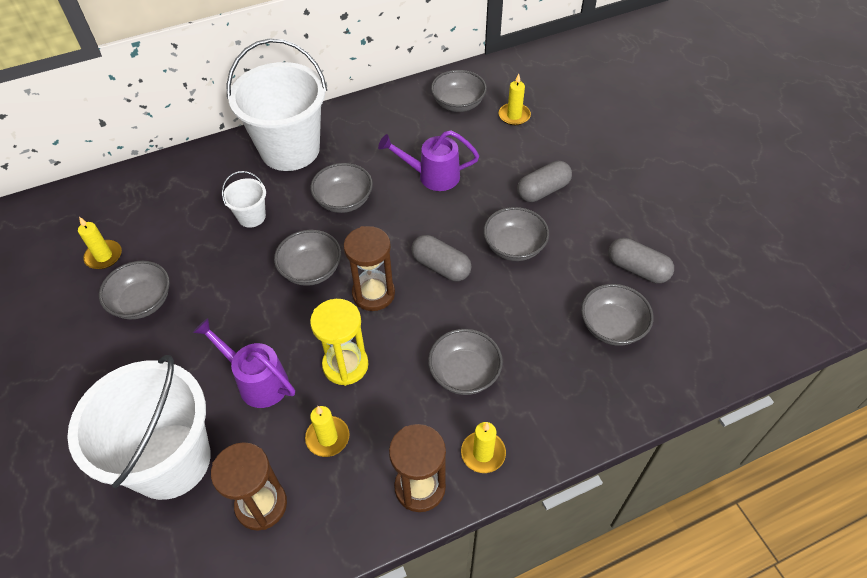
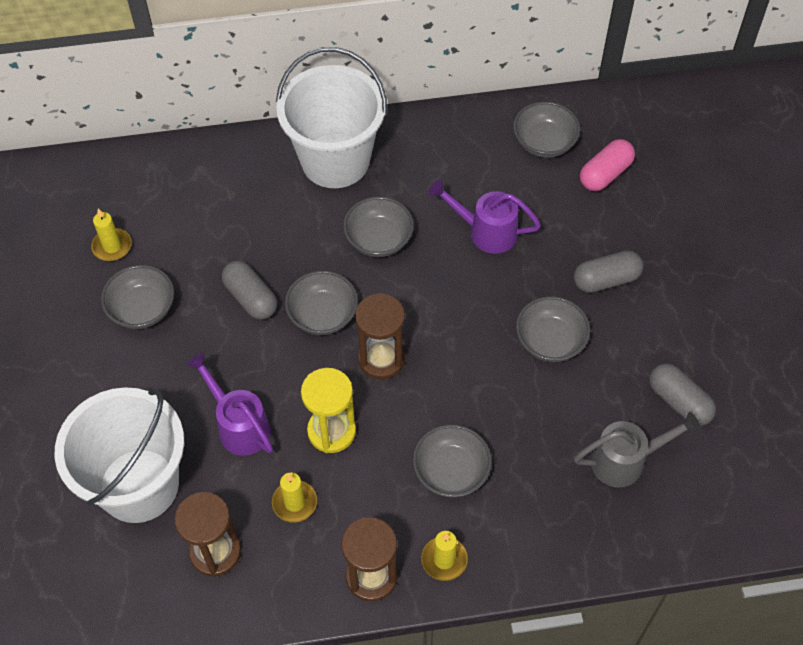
camera: 15 degrees right, 5 degrees up
(251, 217) = (274, 236): white bucket -> none
(441, 266) = (462, 345): grey capsule -> grey capsule (251, 298)
(514, 116) = (605, 174): yellow candle -> pink capsule
(612, 326) = (625, 461): grey bowl -> grey watering can

